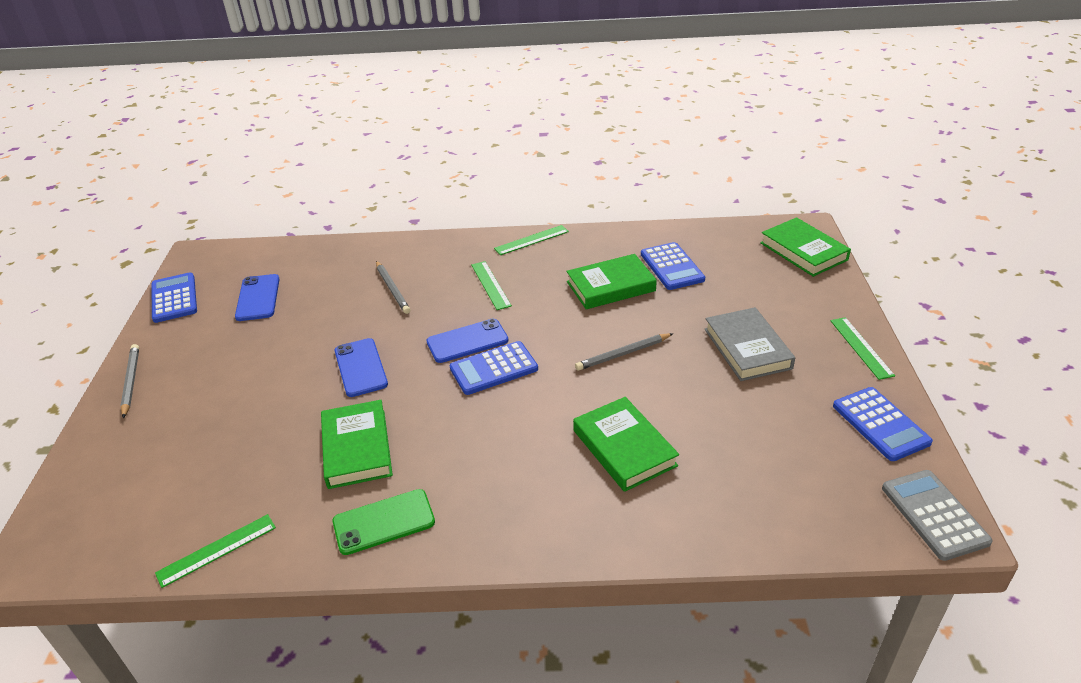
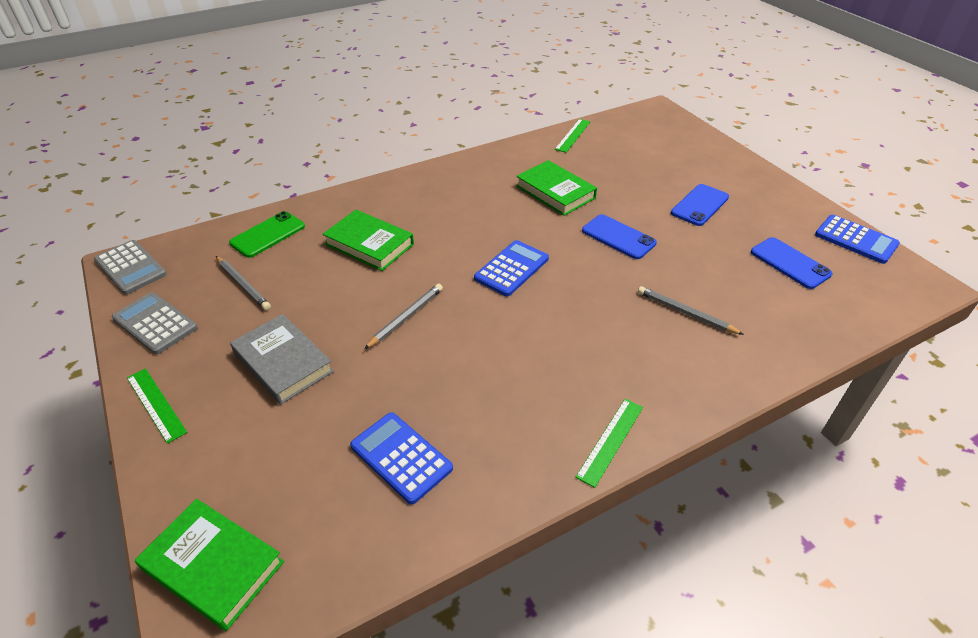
camera: 150 degrees right, 5 degrees up
(131, 381) = (763, 180): grey pencil -> grey pencil (243, 285)
(384, 522) = (497, 167): green phone -> green phone (268, 235)
(467, 341) = (556, 284): blue phone -> blue phone (699, 205)
(491, 285) = (594, 352): green ruler -> none
(611, 286) = (462, 396): green book -> none
(880, 424) = (155, 323): blue calculator -> grey calculator

